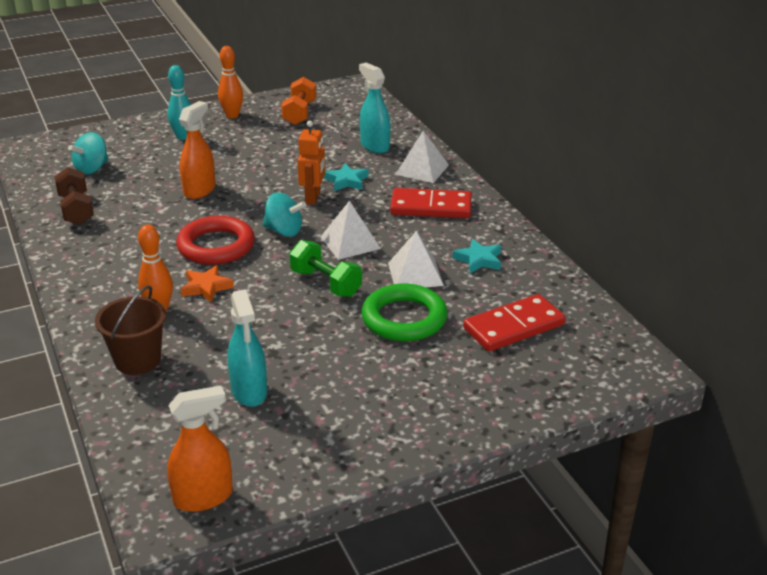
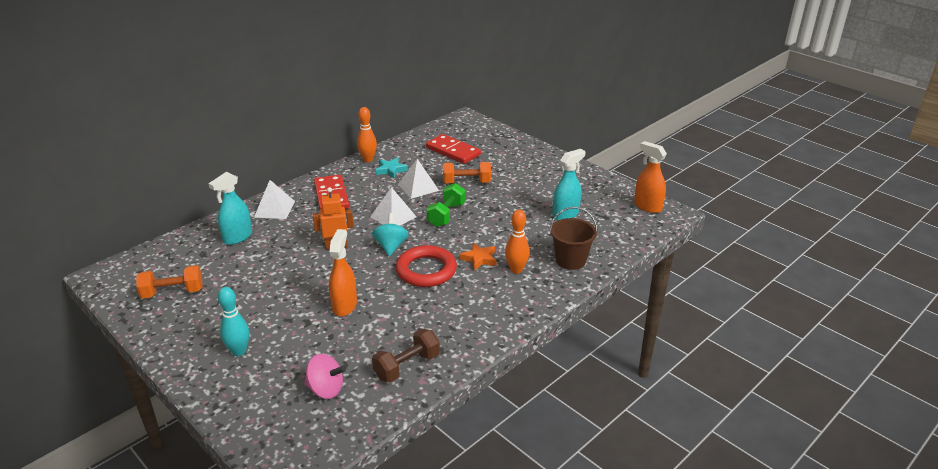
camera: 110 degrees left, 0 degrees up
(92, 169) = (326, 389): turquoise spinning top -> pink spinning top
(200, 190) = (344, 305): orange spray bottle -> orange spray bottle turned 90 degrees clockwise
(232, 115) = (182, 334): orange bowling pin -> orange bowling pin (368, 159)
(346, 181) = (303, 237): turquoise star -> none
(404, 318) = (466, 182): green ring -> orange dumbbell

